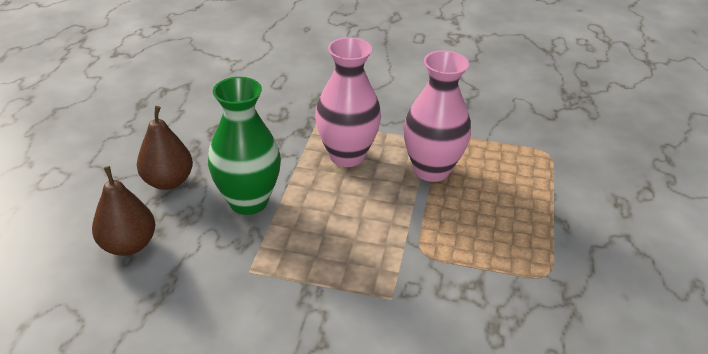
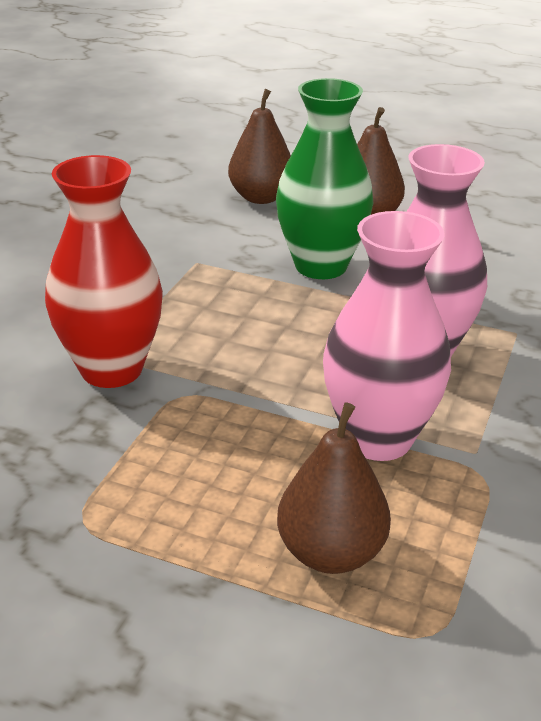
camera: 100 degrees right, 5 degrees down
(406, 293) = (111, 369): none -> red vase
(519, 182) = (331, 553): none -> brown pear

